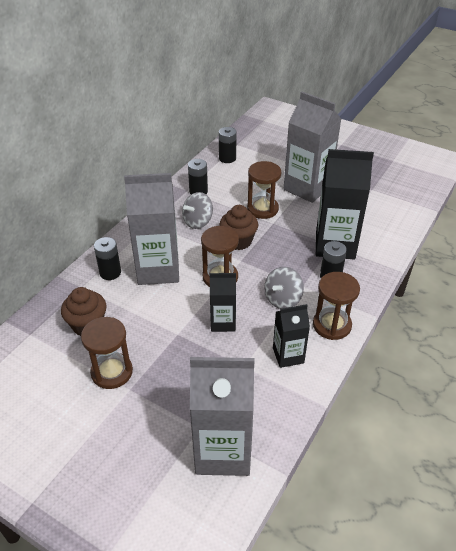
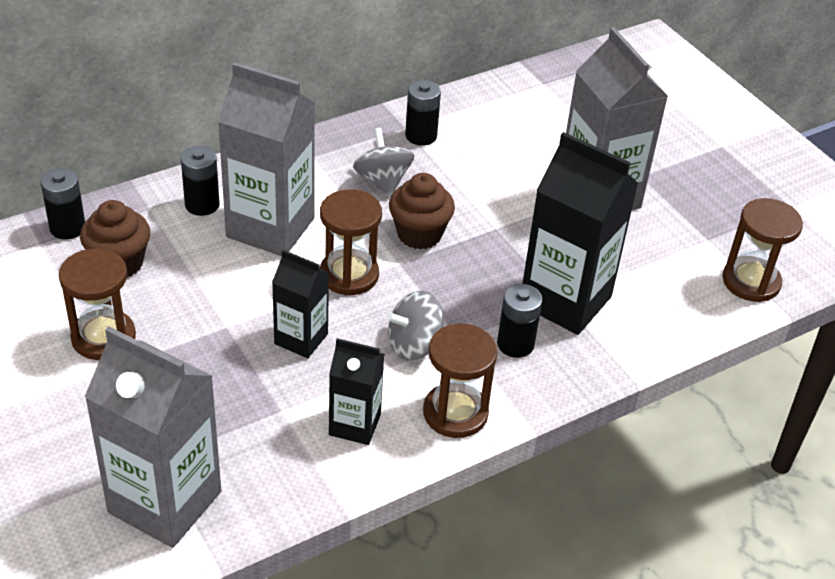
camera: 25 degrees right, 0 degrees up
(198, 222) = (383, 181): grey spinning top -> grey spinning top turned 90 degrees clockwise
(227, 158) = (509, 100): black battery -> black battery (67, 228)
(262, 209) = (498, 200): brown hourglass -> brown hourglass (751, 282)

